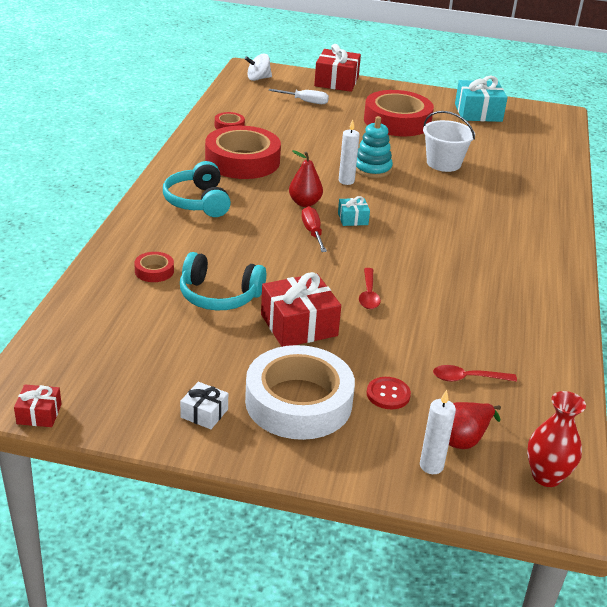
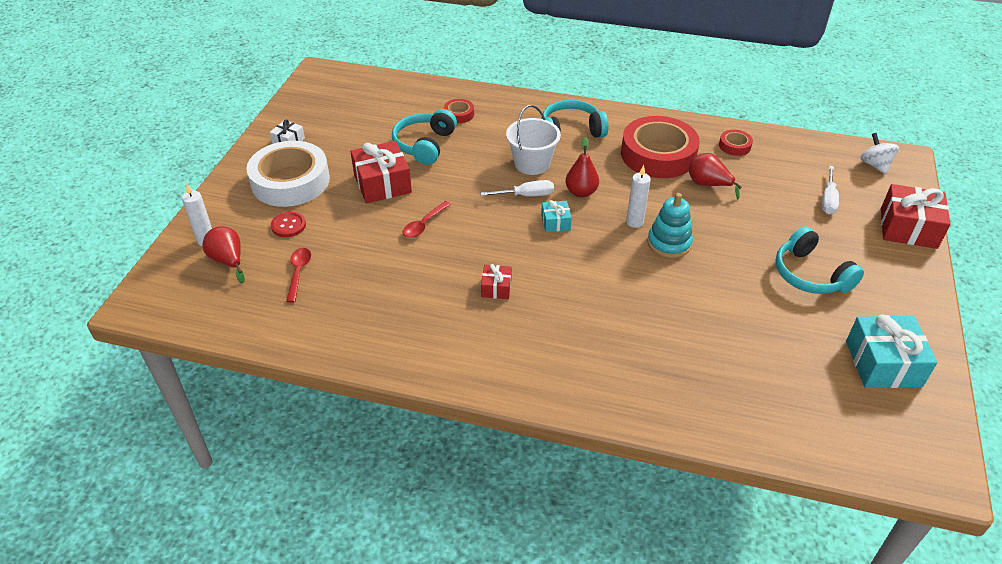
camera: 95 degrees right, 10 degrees up
(39, 414) = (303, 82): red gift -> red gift (496, 288)
(288, 144) = (708, 185): none -> red pear
(312, 232) = (526, 195): red screwdriver -> white screwdriver
(368, 294) = (424, 224): red spoon -> red spoon turned 60 degrees counterclockwise
(397, 121) = (810, 275): red tape -> turquoise headphones
(443, 163) = (703, 305): white bucket -> white bucket (532, 163)
(546, 476) = (174, 301): red vase -> none

